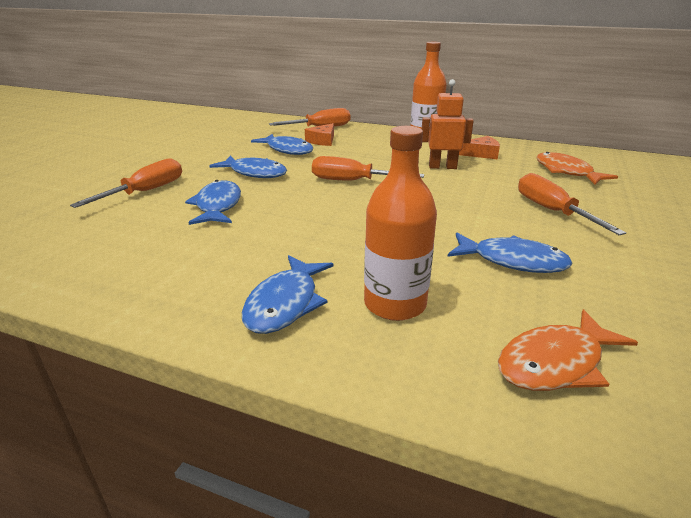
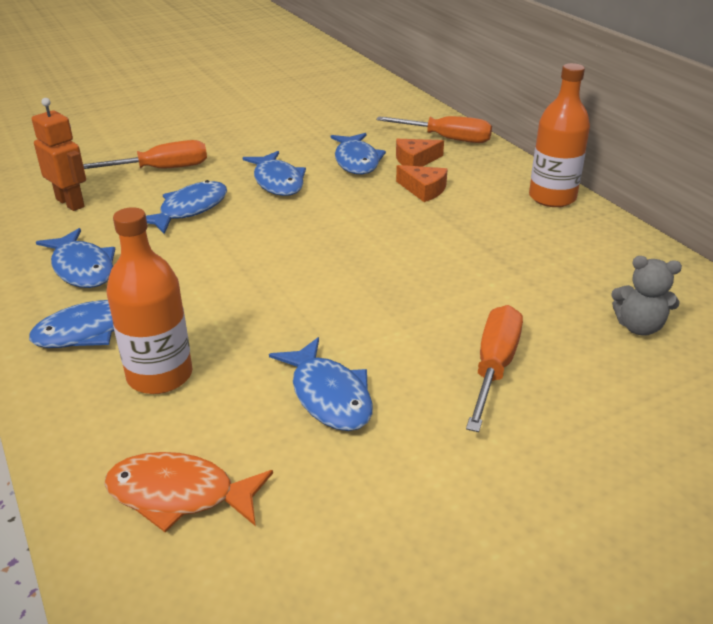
camera: 40 degrees right, 5 degrees up
(194, 270) = (82, 268): none -> blue fish
(353, 181) = (350, 230): orange screwdriver -> none
(442, 167) = (485, 251): orange robot -> orange robot (70, 203)
(482, 154) = (576, 252): orange cheese -> orange cheese (424, 189)
(566, 172) = (638, 327): orange fish -> grey teddy bear

